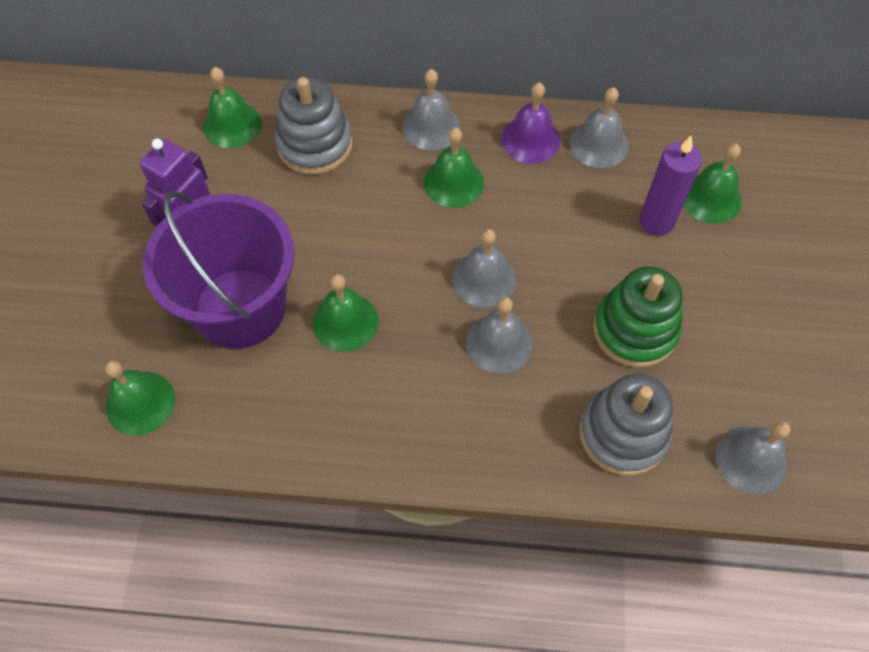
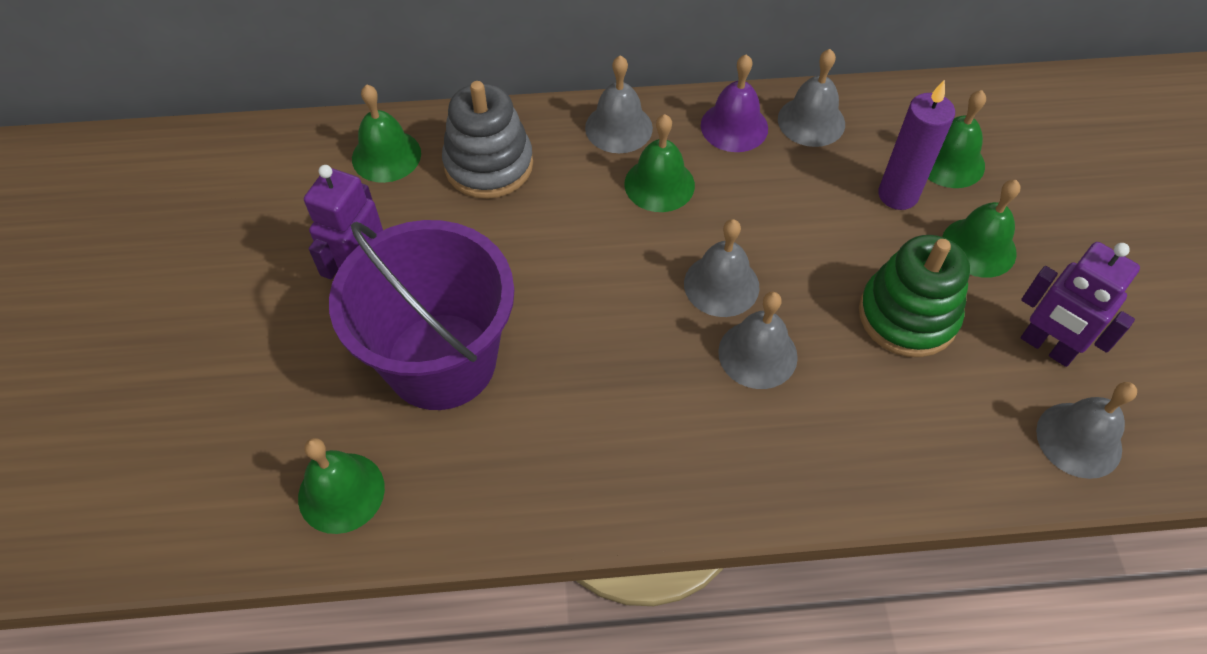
camera: 10 degrees left, 5 degrees down
(345, 321) = (571, 357): green bell -> green bell (978, 247)
(623, 433) = (927, 434): grey stacking toy -> none
(747, 376) = (1046, 347): none -> purple robot

